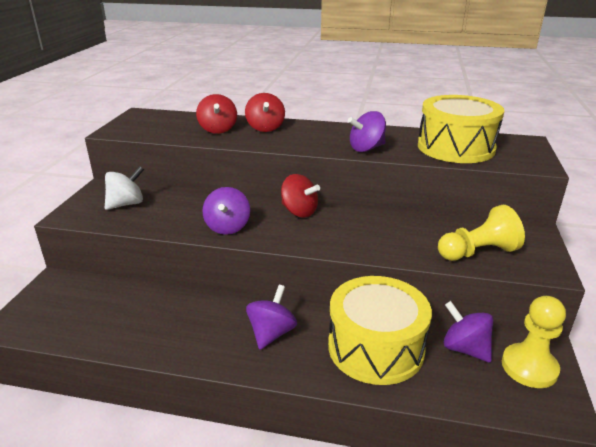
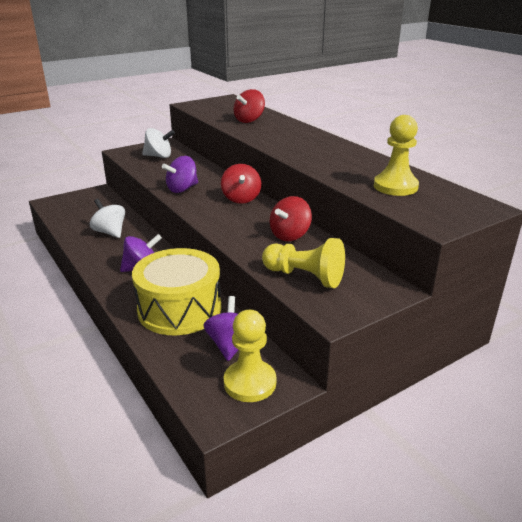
camera: 45 degrees right, 0 degrees up
(164, 317) = (110, 232): none -> white spinning top
(265, 128) = (282, 128): red spinning top -> red spinning top (290, 235)
(366, 148) = (318, 162): purple spinning top -> none
(455, 147) = (395, 186): yellow drum -> yellow pawn

